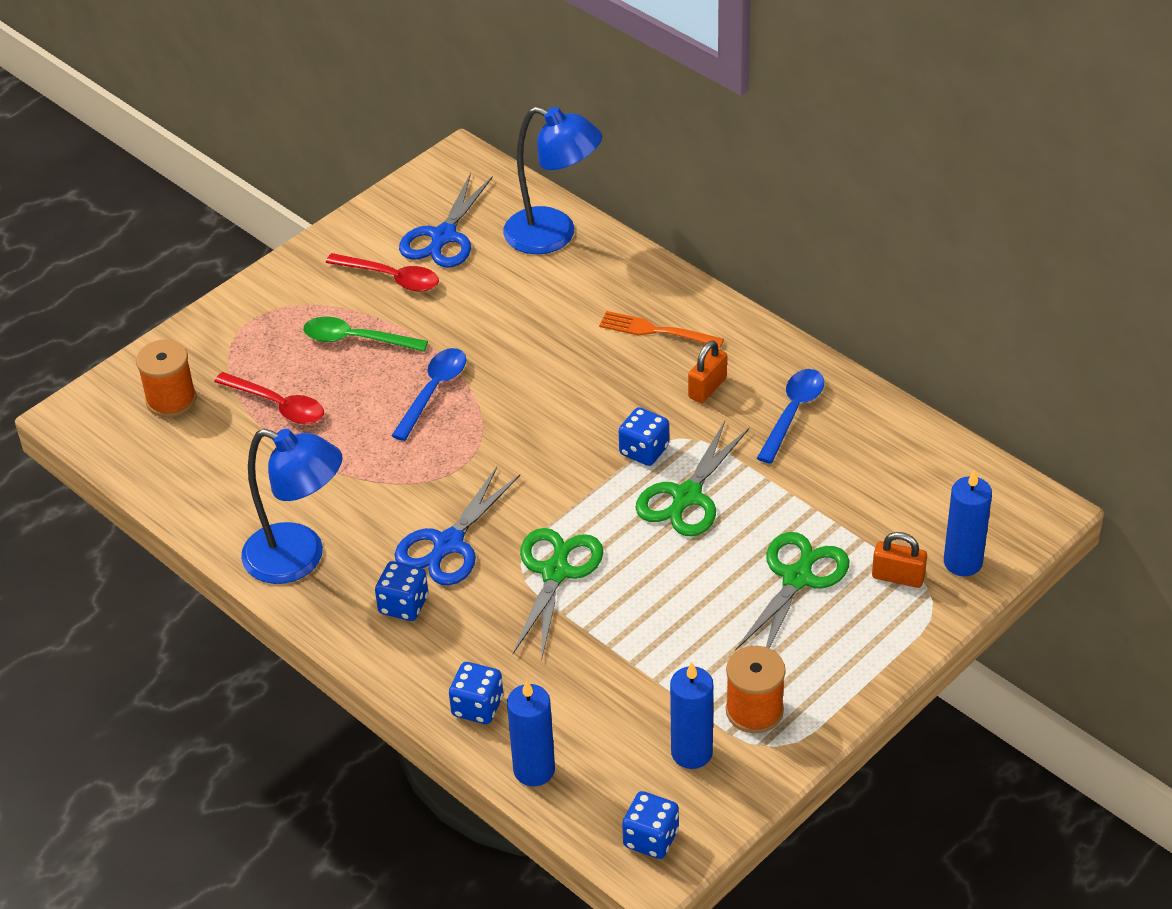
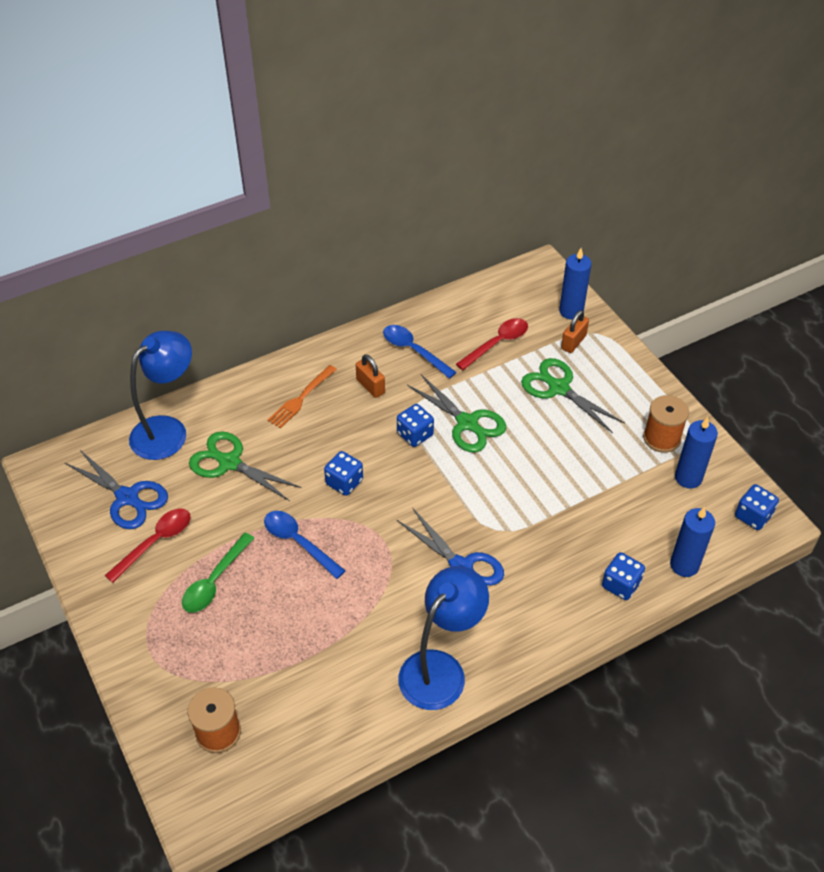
camera: 75 degrees left, 5 degrees up
(278, 405) = (264, 651): red spoon -> red spoon (497, 343)
(403, 605) = (511, 609): blue dice -> blue dice (344, 482)
(555, 572) = (511, 511): green scissors -> green scissors (229, 463)

